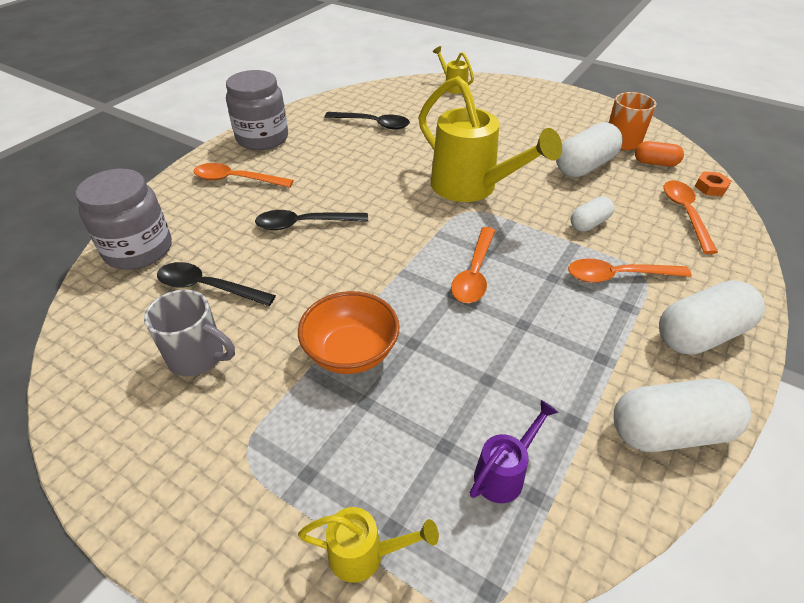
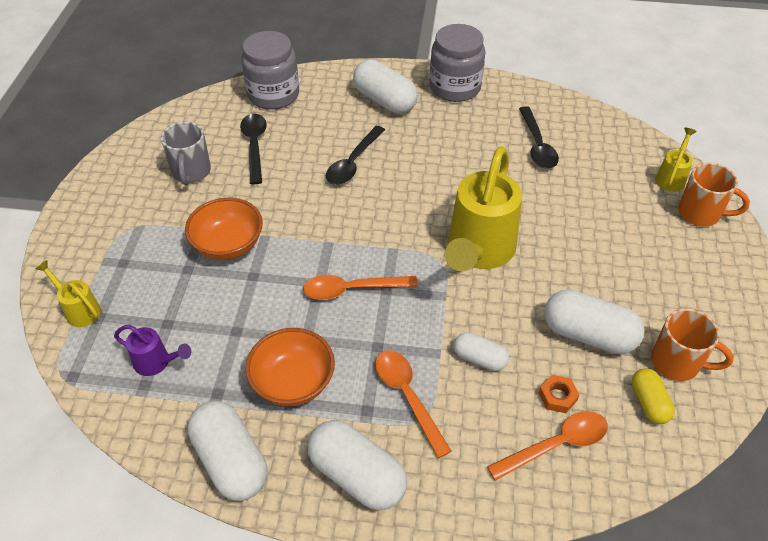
camera: 65 degrees right, 5 degrees up
(236, 180) = (384, 101): orange spoon -> white capsule
(303, 224) = (353, 163): black spoon -> black spoon turned 120 degrees counterclockwise
(365, 554) = (79, 309): yellow watering can -> yellow watering can turned 150 degrees clockwise
(494, 89) = (700, 213): none -> orange mug
(577, 350) = (293, 382): none -> orange bowl
(655, 163) = (649, 402): orange capsule -> yellow capsule
(710, 187) = (634, 468): orange nut -> orange nut (557, 396)

